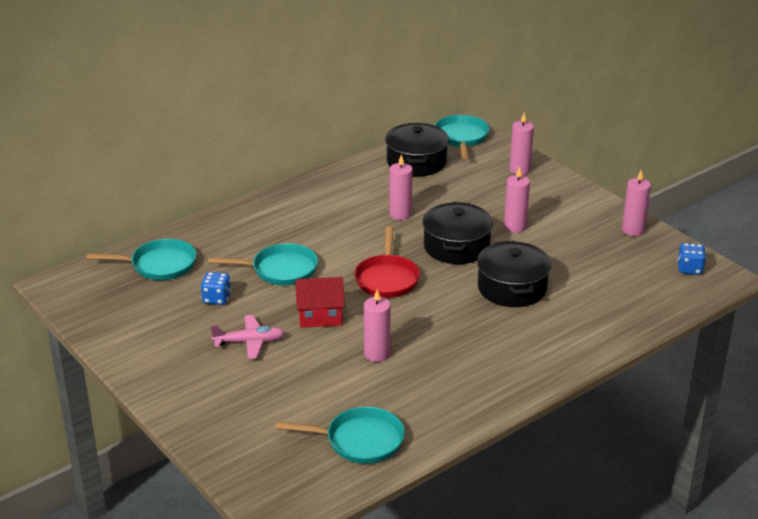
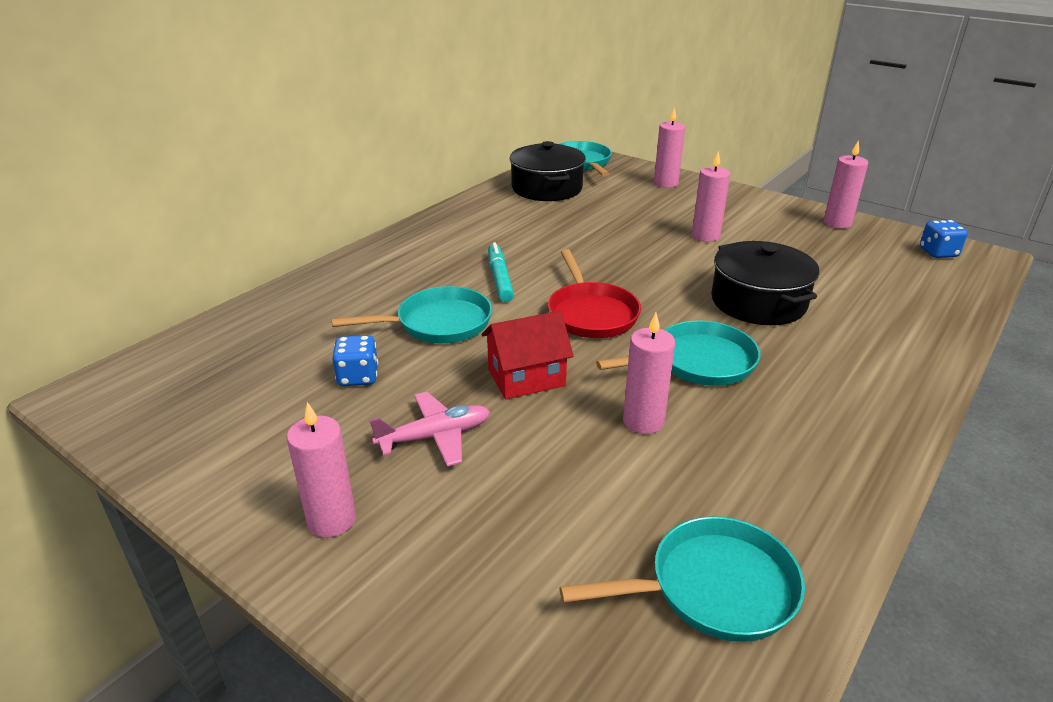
camera: 15 degrees left, 0 degrees up
(159, 265) = (254, 342): turquoise pan -> turquoise pan (698, 362)
(338, 241) = (499, 278): none -> turquoise marker
(400, 214) = (561, 239): pink candle -> pink candle (332, 520)
(456, 246) = (653, 265): black pot -> none

